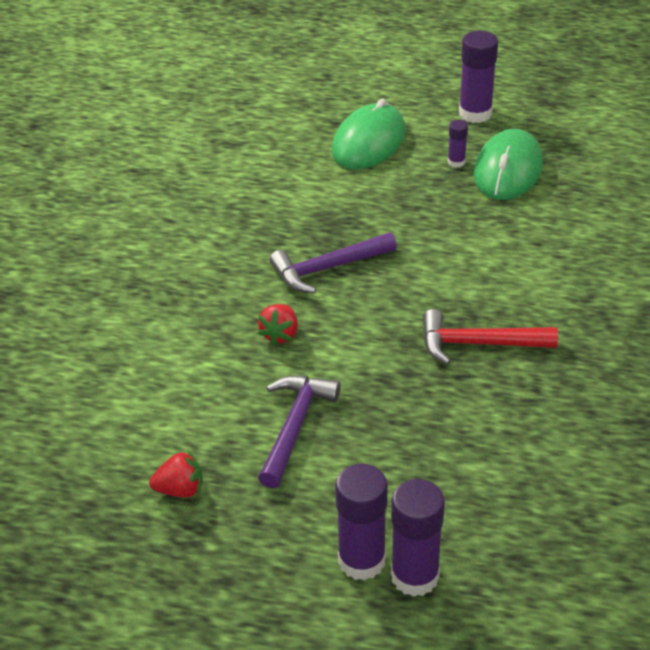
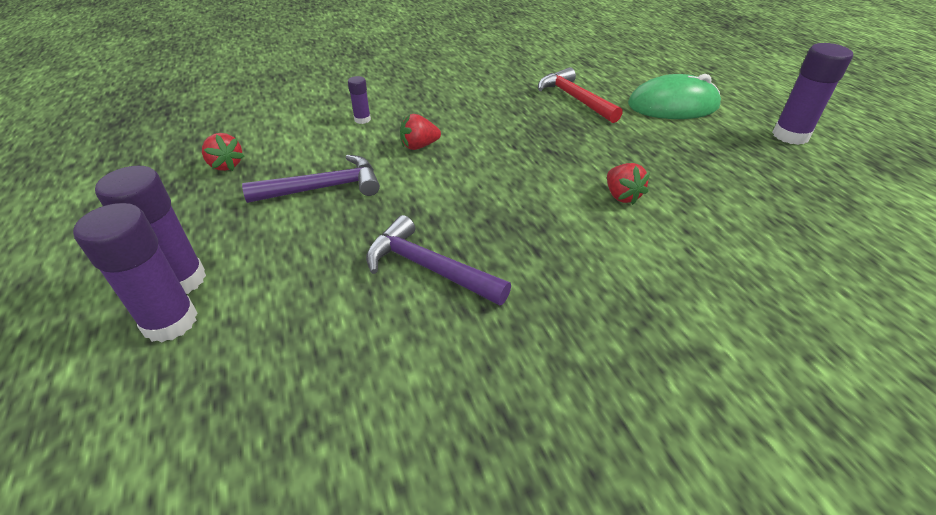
camera: 55 degrees right, 0 degrees up
(328, 268) = (512, 139): purple hammer -> purple hammer (429, 268)
(456, 162) = (717, 149): purple glue stick -> purple glue stick (362, 120)
(470, 251) = (621, 196): none -> red strawberry
(478, 344) = (509, 245): red hammer -> red hammer (575, 99)
(508, 170) = (753, 177): green mouse -> none

